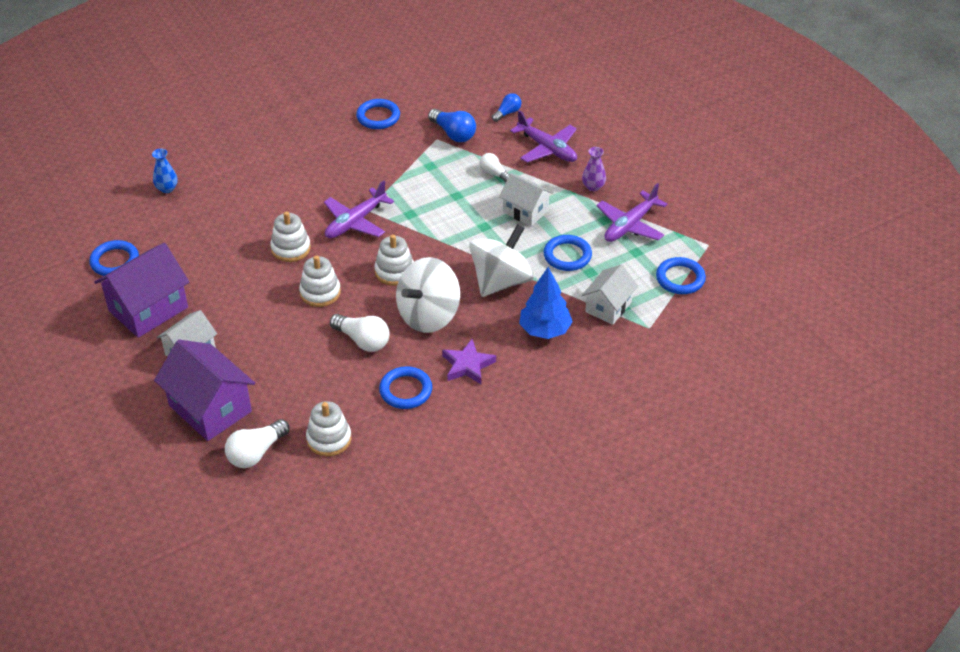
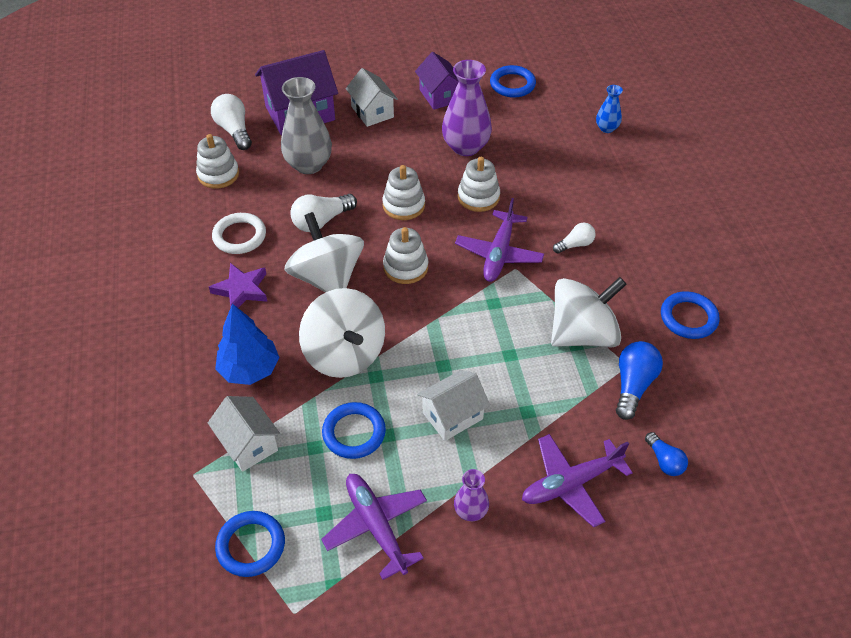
camera: 110 degrees right, 5 degrees up
(148, 309) = (439, 96): purple house -> purple house, size x0.62
(224, 272) = (465, 147): none -> purple vase
(289, 375) = (308, 164): none -> grey vase
(355, 222) = (499, 254): purple plane -> purple plane turned 135 degrees counterclockwise
(406, 390) = (239, 236): blue ring -> white ring
(418, 163) = (582, 334): none -> white spinning top
(453, 134) = (633, 385): blue light bulb -> blue light bulb turned 135 degrees clockwise
(494, 173) = (538, 405): white light bulb -> white light bulb (575, 245)

